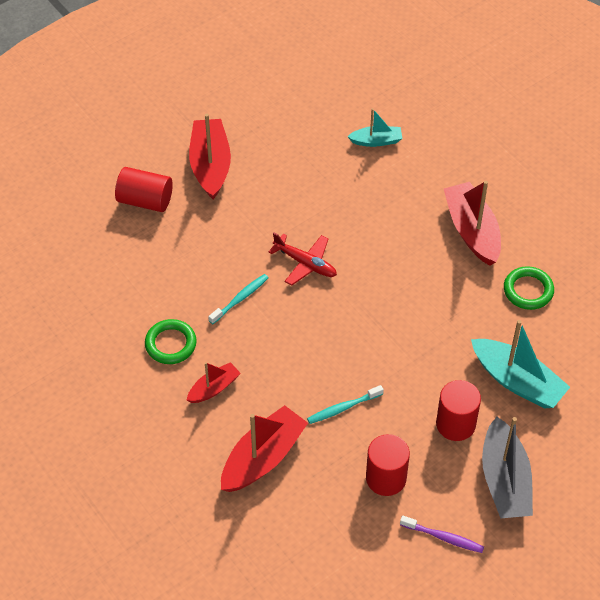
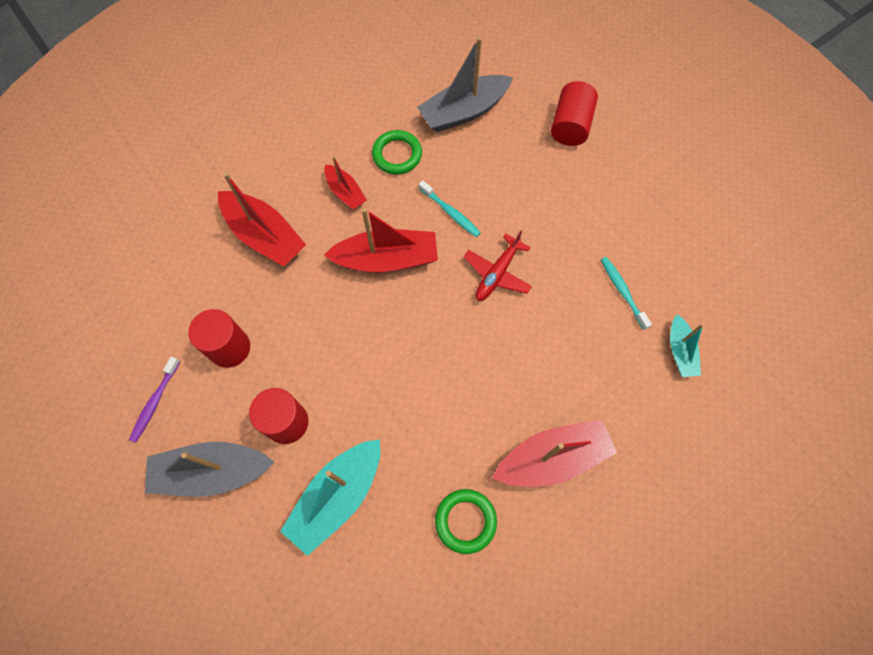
camera: 90 degrees right, 15 degrees up
(121, 286) = (464, 111): none -> grey boat
(210, 165) = (622, 181): red boat -> red boat (386, 259)
(343, 408) = (315, 308): turquoise toothbrush -> turquoise toothbrush (622, 291)

